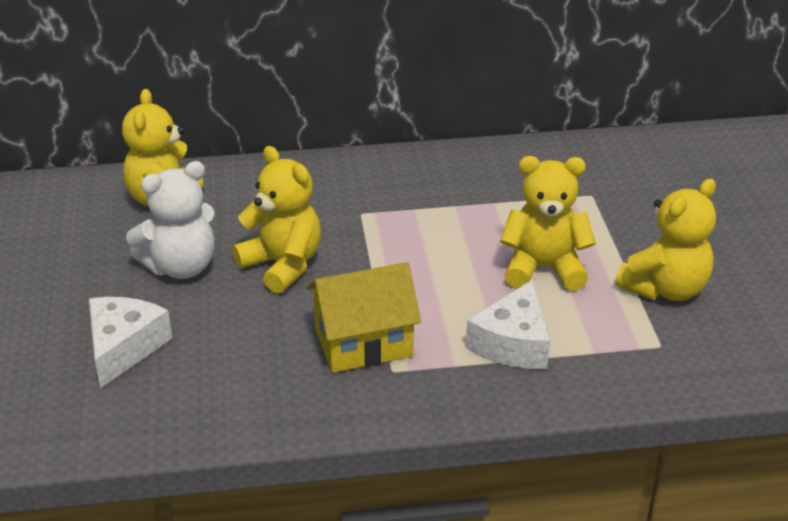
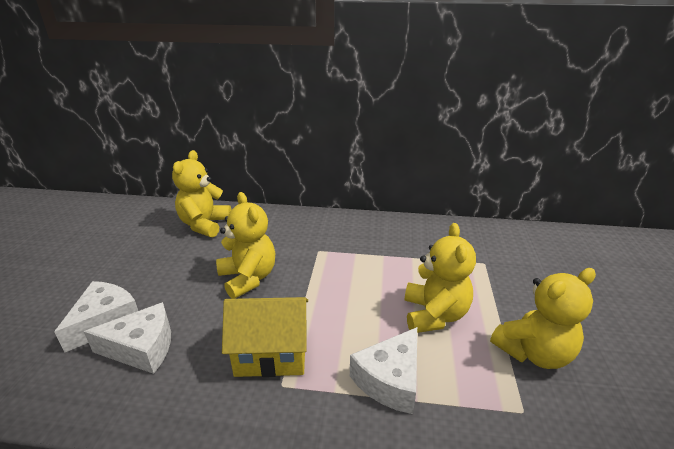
camera: 15 degrees right, 5 degrees down
(181, 267) = (184, 268): white teddy bear -> none
(198, 366) = (142, 348): none -> white cheese
(543, 268) = (434, 315): yellow teddy bear -> yellow teddy bear turned 75 degrees clockwise

